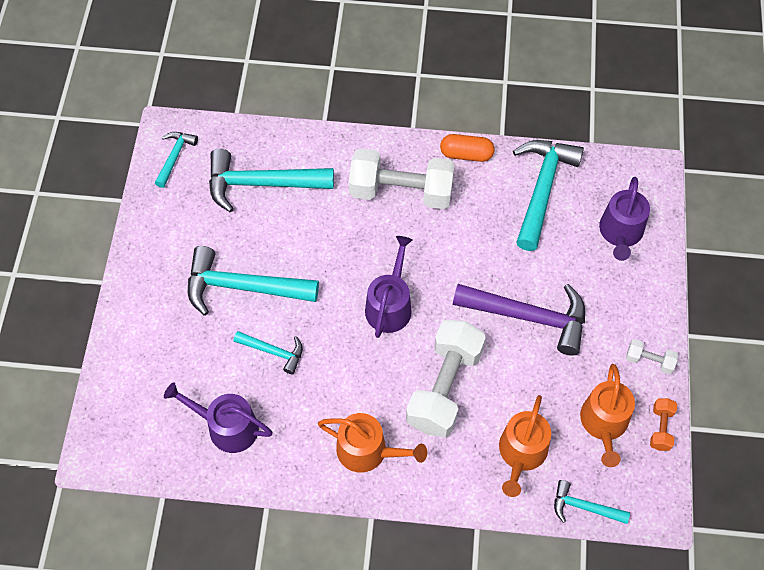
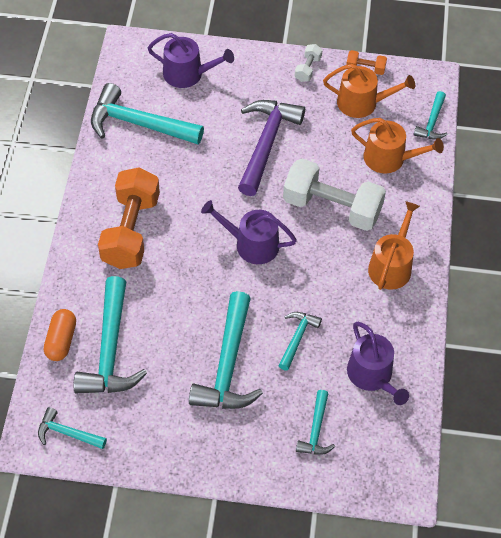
camera: 90 degrees left, 5 degrees down
(166, 370) = (316, 430): none -> turquoise hammer
(227, 427) = (372, 376): purple watering can -> purple watering can turned 45 degrees counterclockwise
(401, 191) = (131, 231): white dumbbell -> orange dumbbell
(466, 154) = (94, 177): orange capsule -> orange capsule (61, 340)

